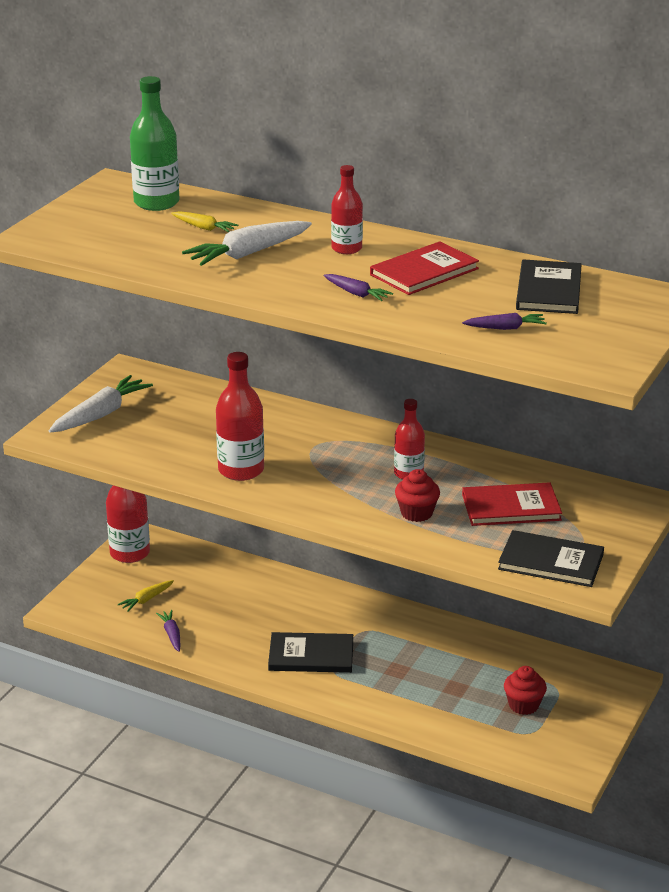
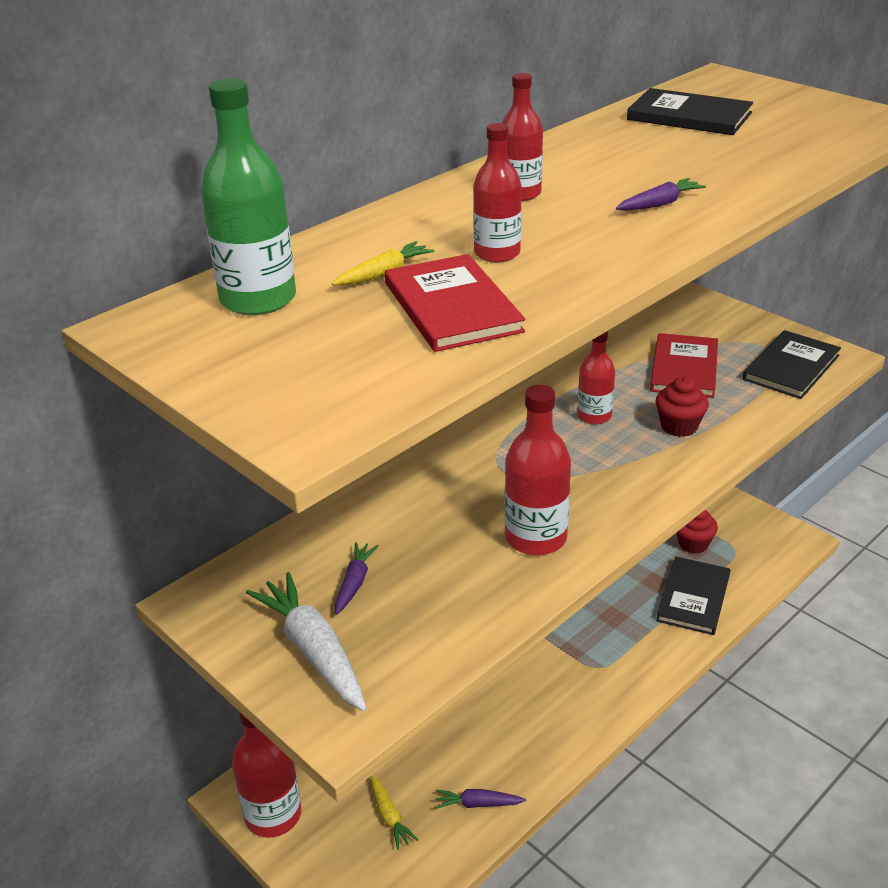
camera: 70 degrees left, 5 degrees up
(248, 253) = (497, 253): white carrot -> red bottle
(311, 655) = (566, 679): black book -> black book (693, 597)
(424, 272) = (613, 163): red book -> red book (452, 307)
(505, 328) = (778, 145): purple carrot -> purple carrot (354, 583)

